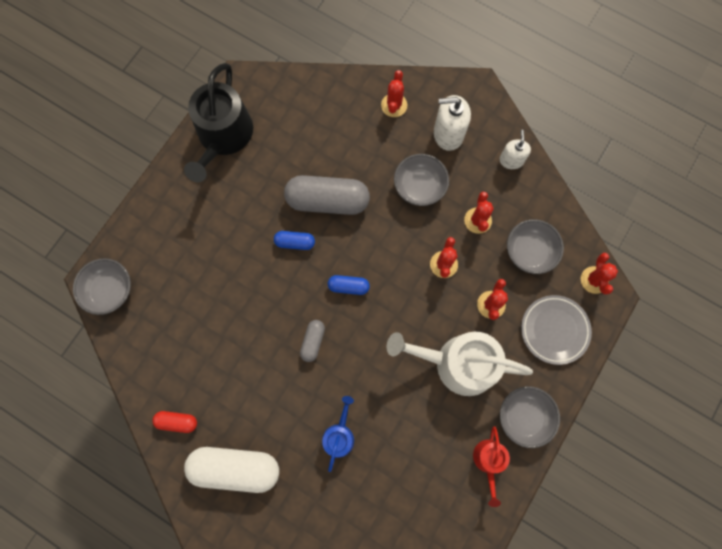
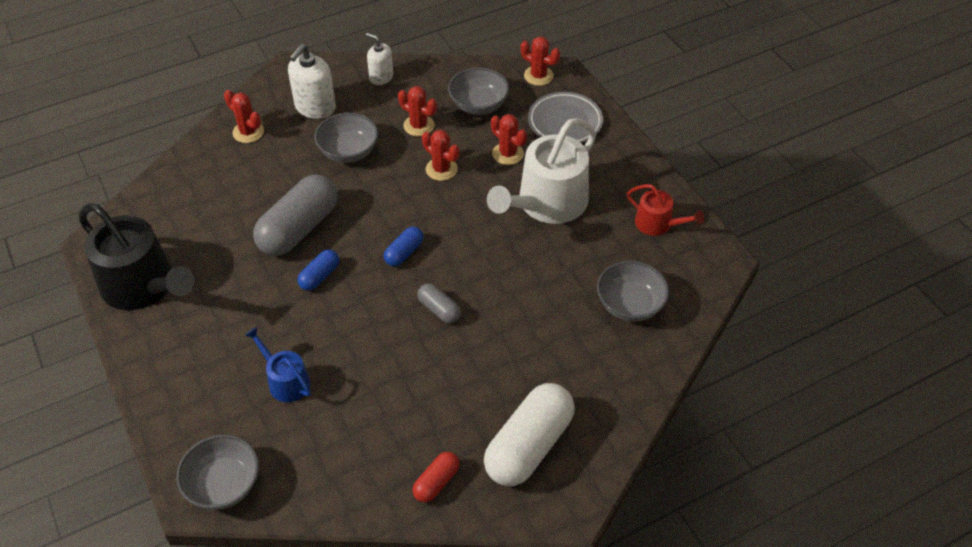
camera: 60 degrees left, 25 degrees down
(339, 435) = (555, 332): blue watering can -> blue watering can (285, 381)
(524, 417) = (631, 179): grey bowl -> grey bowl (630, 304)

